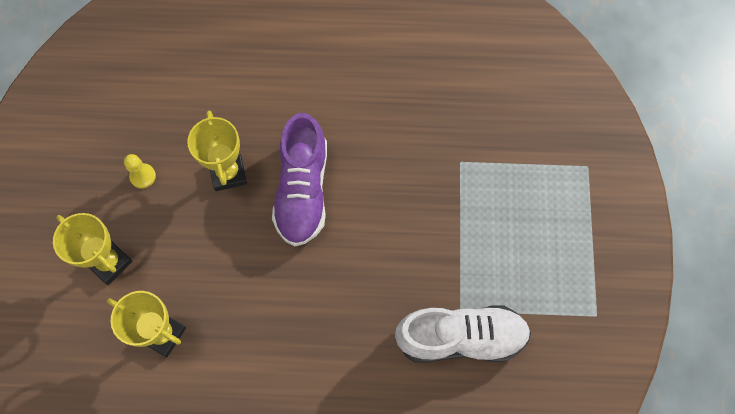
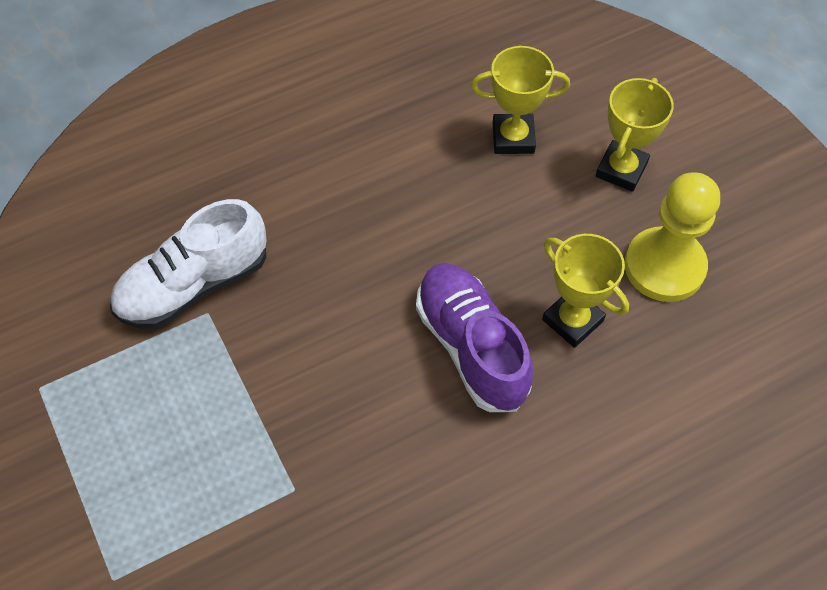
camera: 150 degrees right, 10 degrees down
(109, 262) = (621, 169): yellow trophy -> yellow trophy turned 75 degrees counterclockwise
(143, 176) = (664, 266): yellow pawn -> yellow pawn, size x2.35

